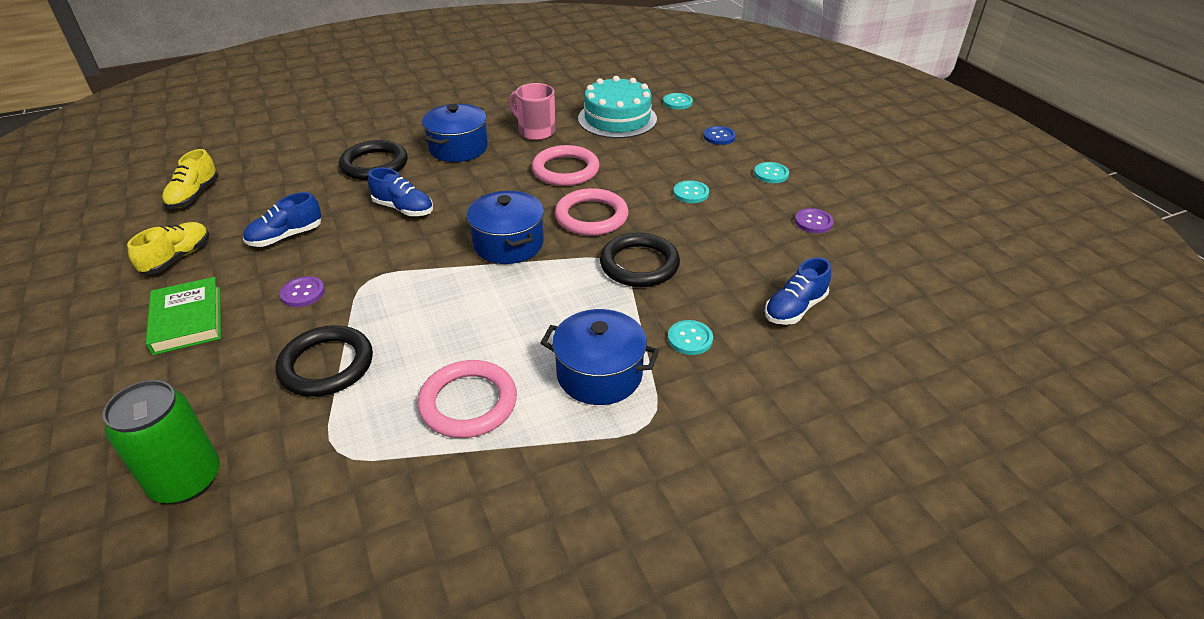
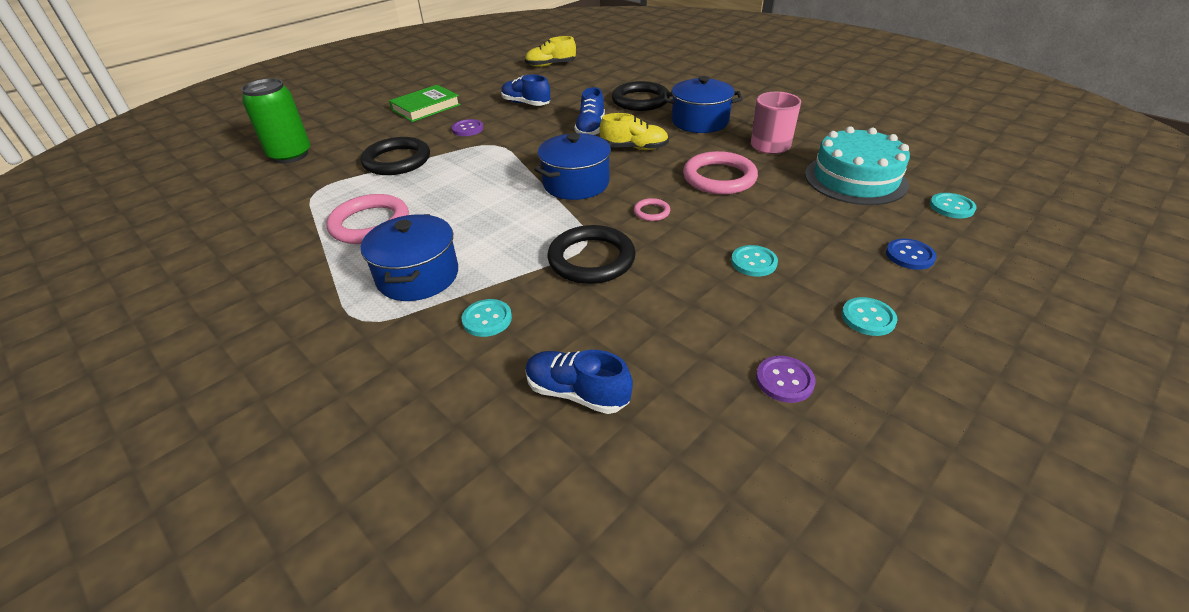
camera: 70 degrees right, 0 degrees up
(177, 258) = (483, 84): yellow shoe -> yellow shoe (634, 148)
(591, 216) = (651, 212): pink ring -> pink ring, size x0.46

